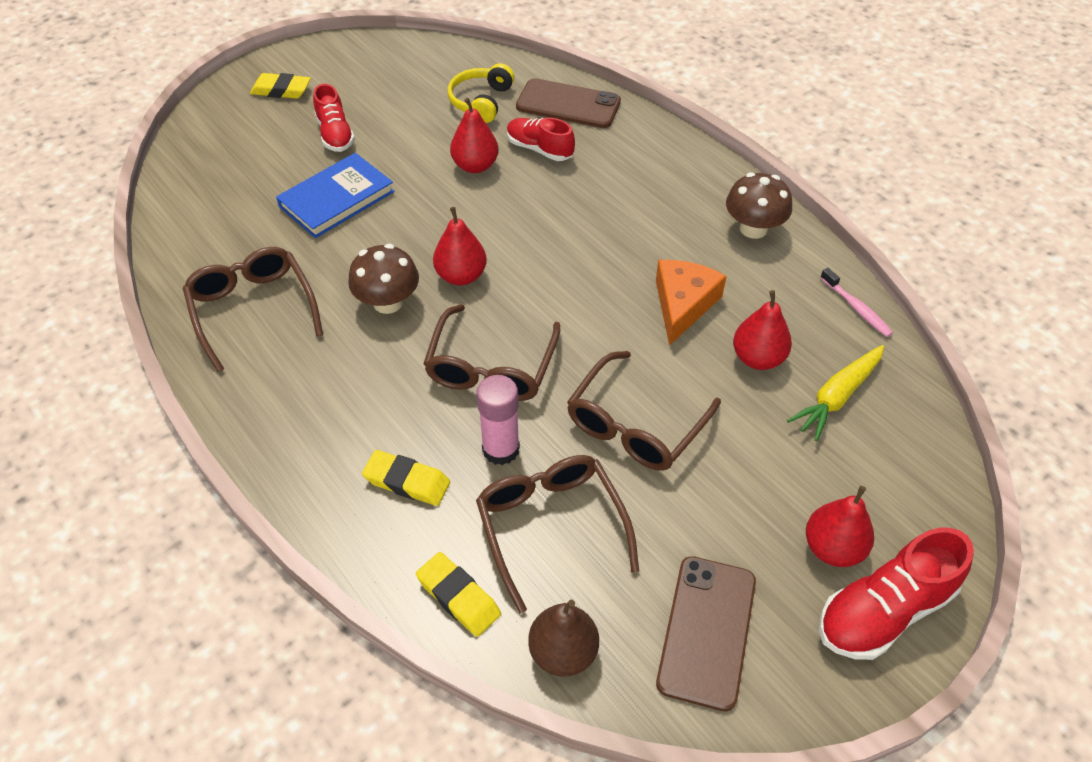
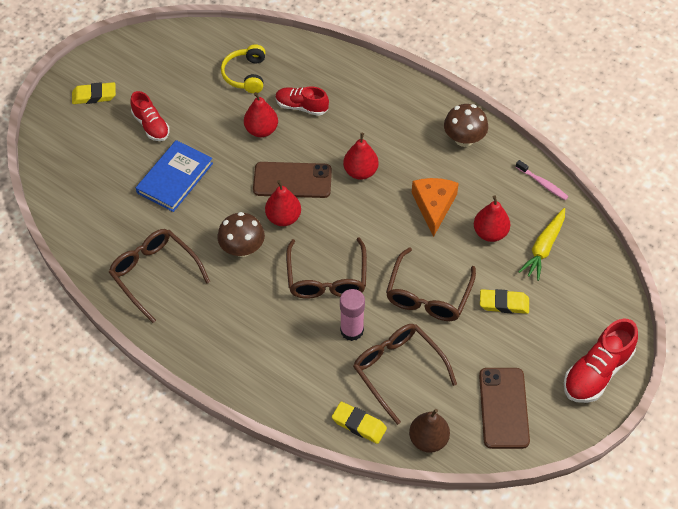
camera: 15 degrees left, 5 degrees up
(407, 481) = (302, 364): yellow eraser -> yellow eraser (504, 304)
(568, 104) = (309, 64): brown phone -> brown phone (292, 180)
(833, 548) = (561, 343): red pear -> red pear (360, 172)

